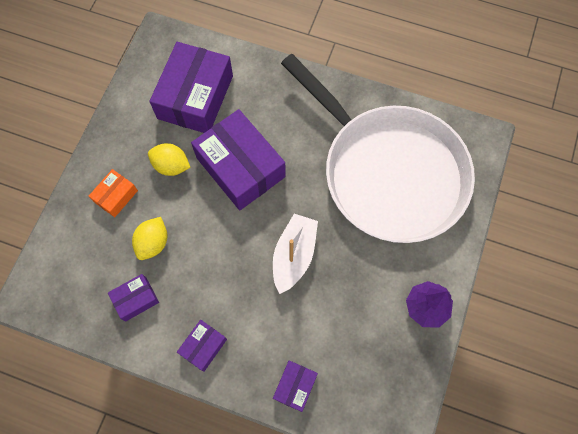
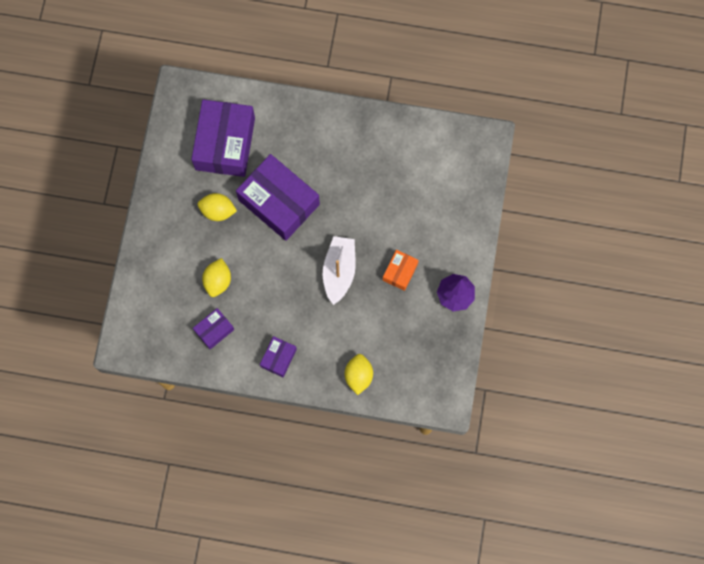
camera: 10 degrees left, 5 degrees up
(116, 196) = (175, 246): orange box -> orange box (400, 272)
(295, 386) = (358, 376): purple box -> yellow lemon
(389, 173) = (409, 185): white pan -> none

